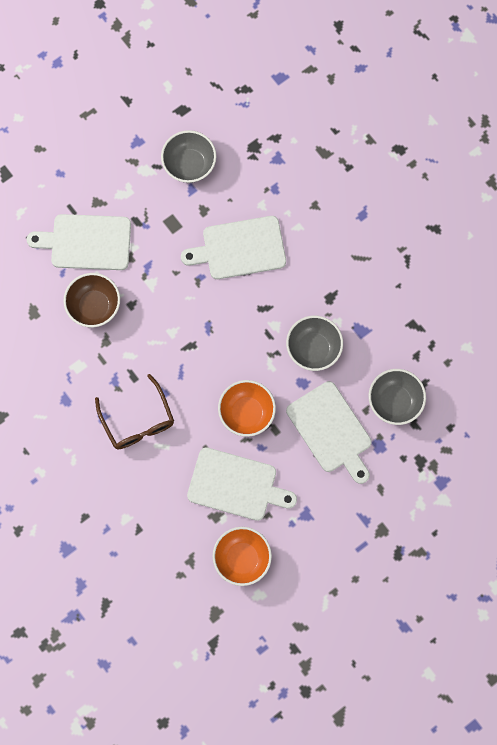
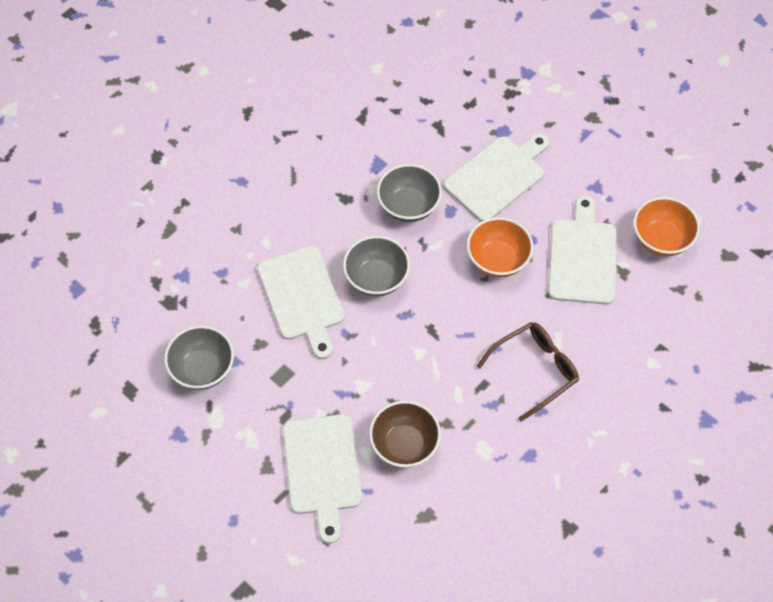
camera: 100 degrees left, 15 degrees down
(394, 401) = (451, 123): grey bowl -> grey bowl (376, 278)

